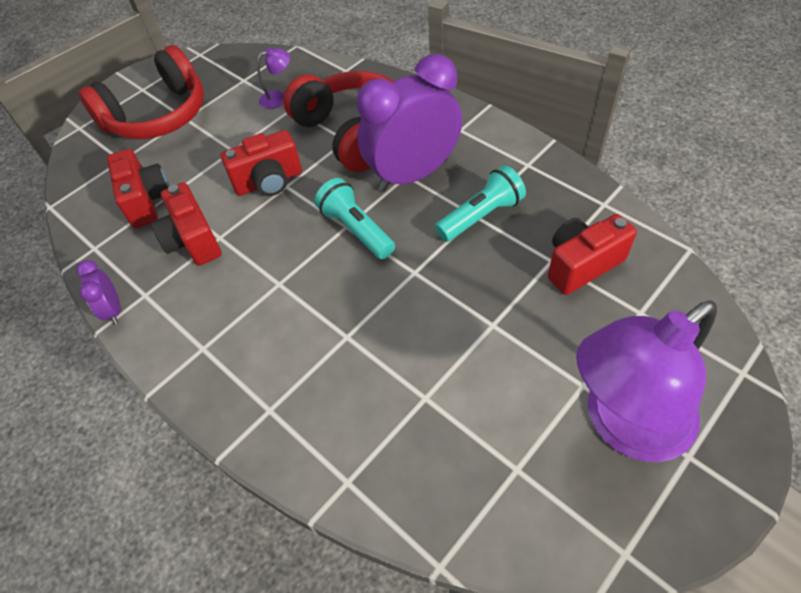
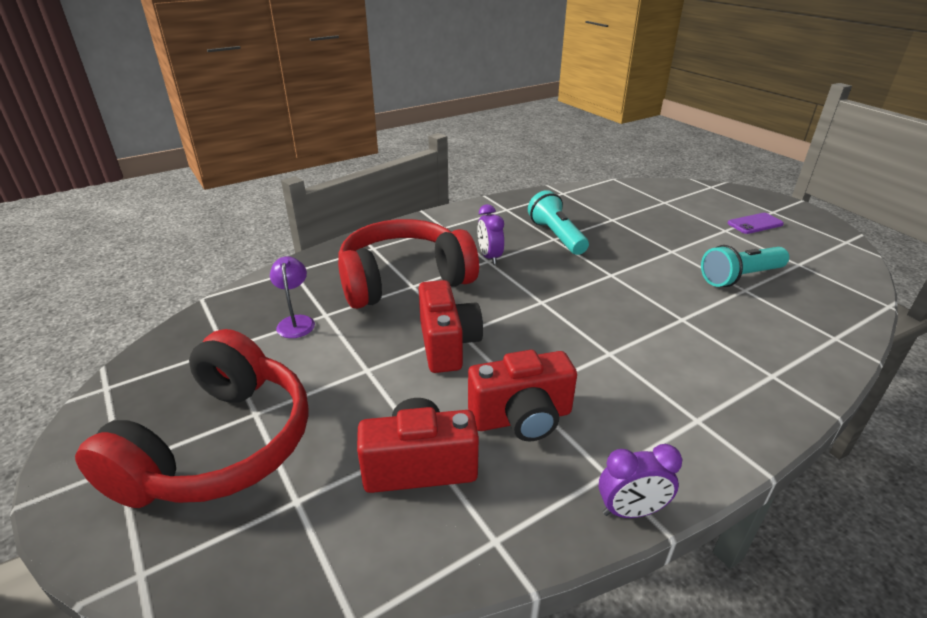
camera: 80 degrees left, 20 degrees down
(158, 115) = (219, 445): red headphones -> red headphones turned 45 degrees clockwise
(356, 229) = (549, 296): turquoise flashlight -> turquoise flashlight (740, 277)
(413, 175) = (489, 257): purple clock -> purple clock, size x0.43
(581, 265) = (619, 210): red camera -> none
(624, 425) = (755, 224): purple lamp -> purple phone

